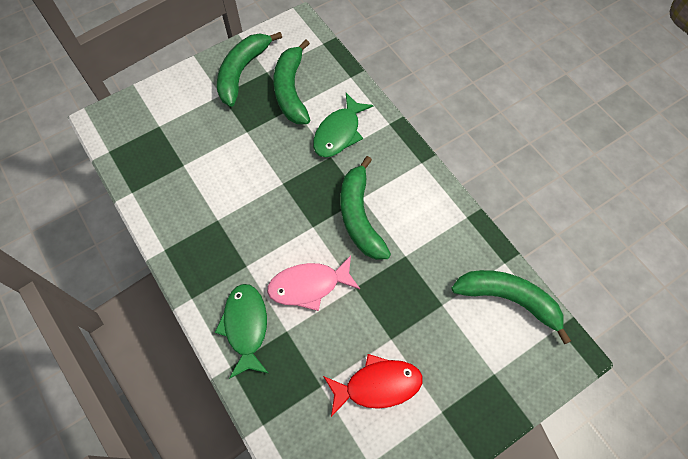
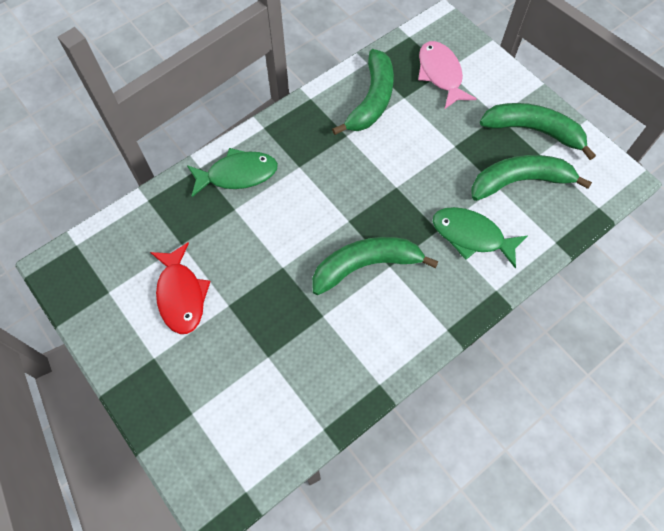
camera: 85 degrees right, 0 degrees up
(309, 285) = (282, 223): pink fish -> pink fish (440, 74)
(508, 299) = (277, 432): green banana -> green banana (372, 100)

